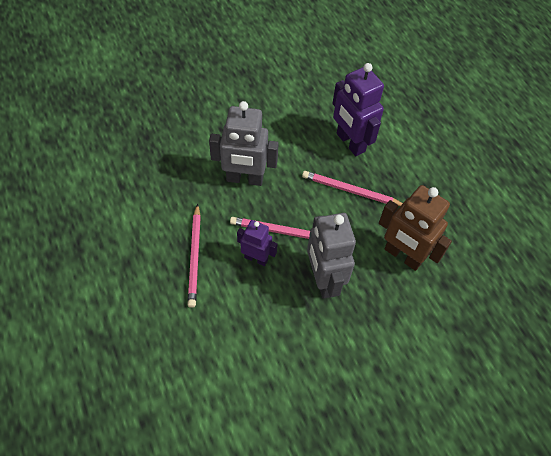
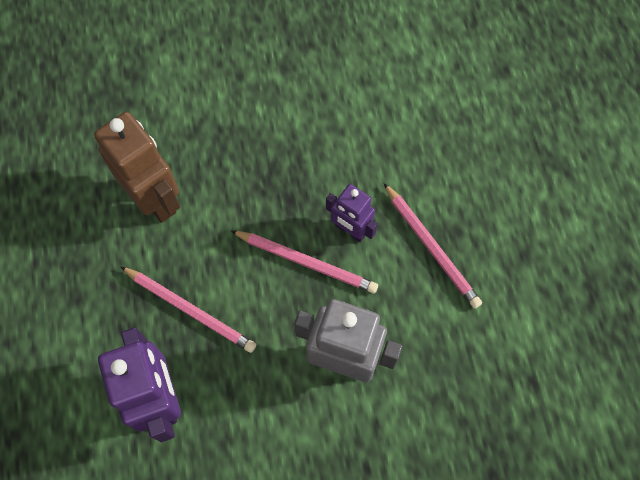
camera: 165 degrees left, 10 degrees up
(195, 257) = (431, 247): pink pencil -> pink pencil turned 135 degrees clockwise
(323, 280) = (269, 185): grey robot -> none

